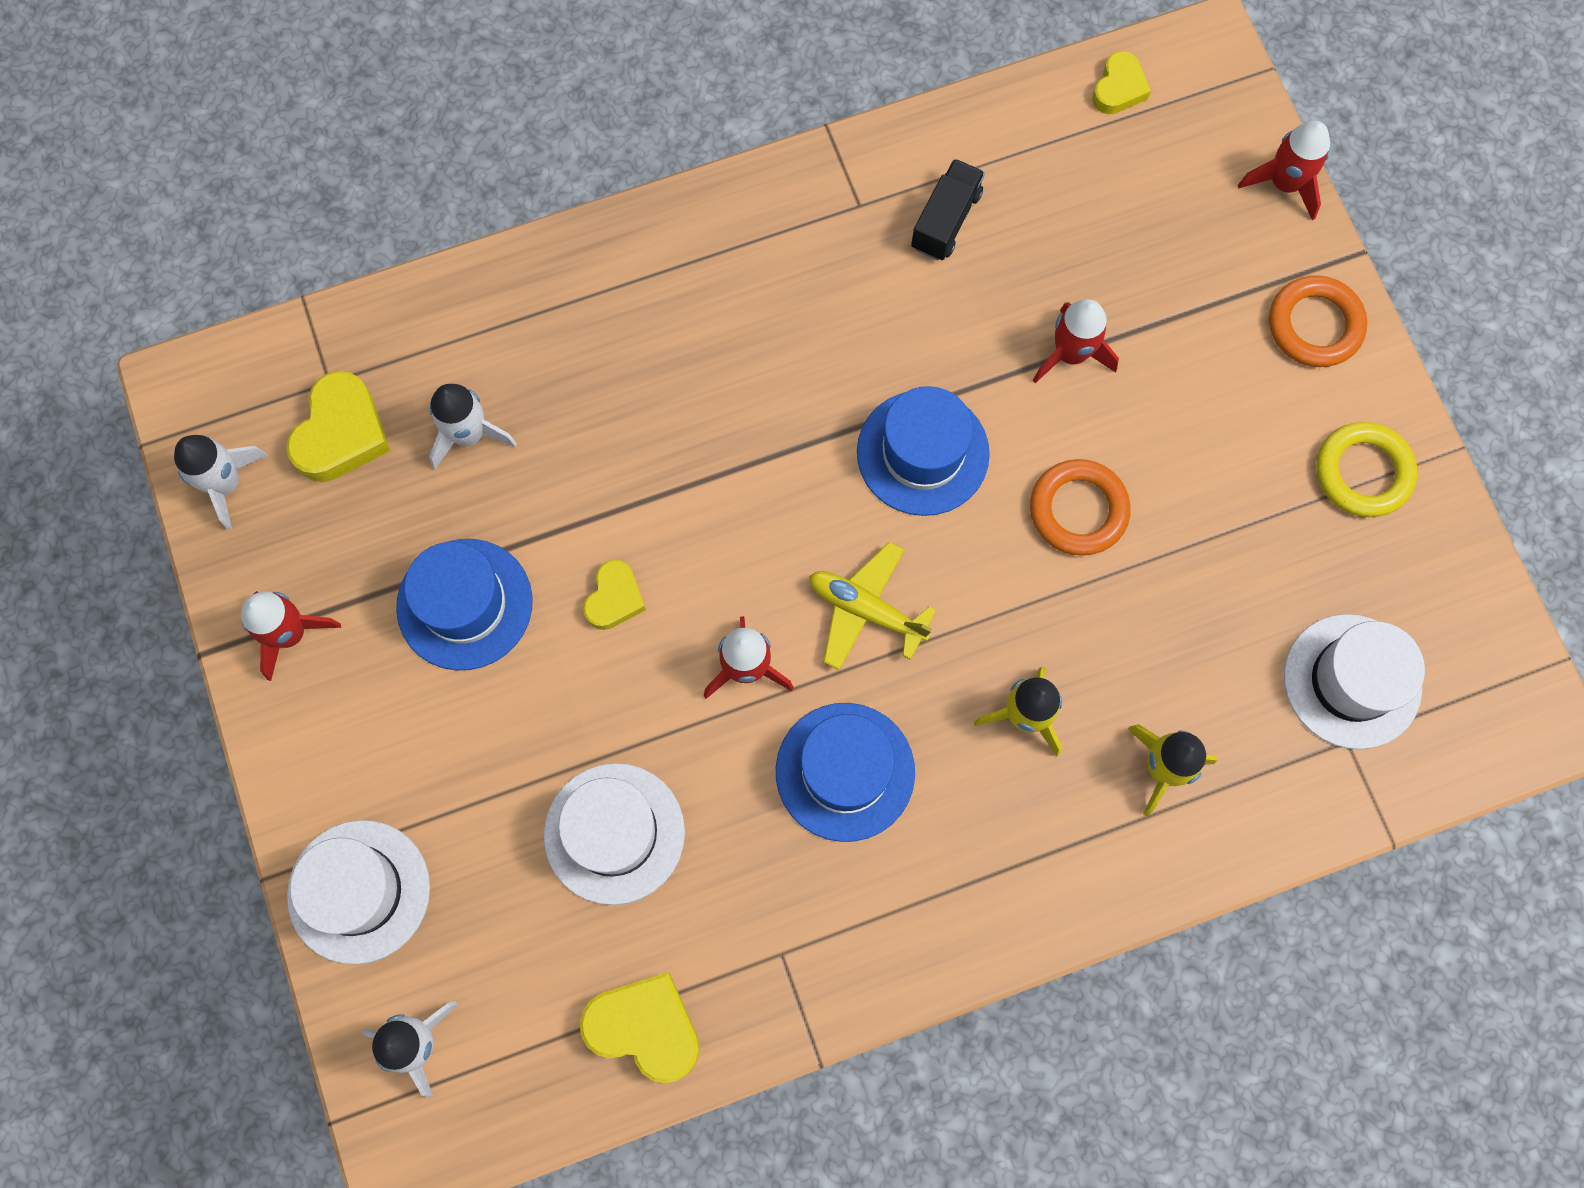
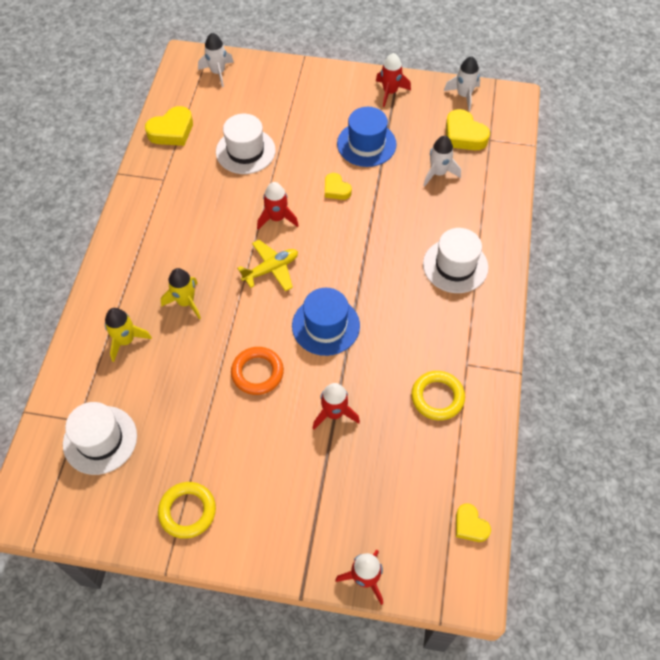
camera: 120 degrees right, 15 degrees down
(359, 891) = (281, 76): white hat -> white hat (455, 266)
(845, 771) = (212, 230): blue hat -> none
(945, 220) = (437, 397): black truck -> yellow ring
(1314, 325) = (276, 540): orange ring -> none

